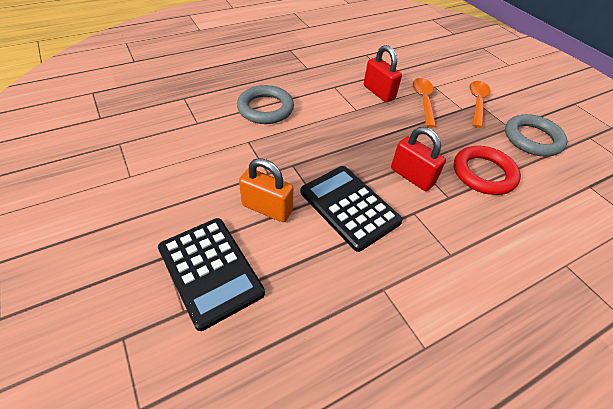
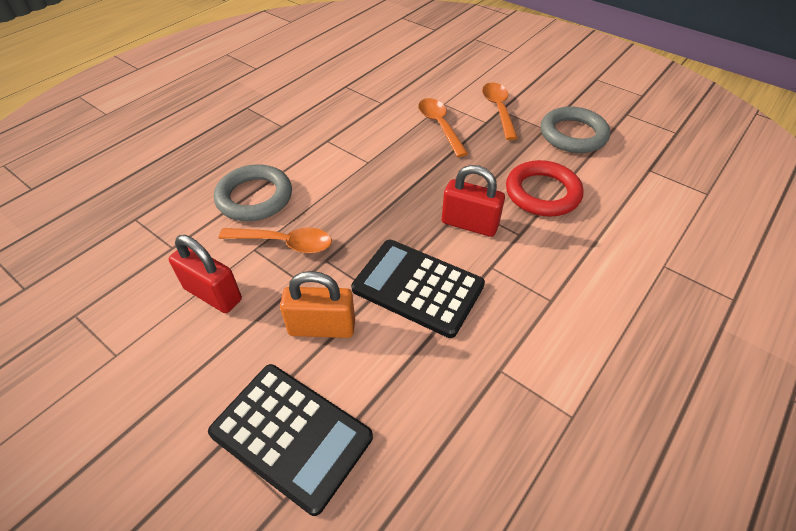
camera: 20 degrees left, 0 degrees up
(270, 144) = (284, 243): none -> orange spoon
(379, 92) = (384, 131): red padlock -> red padlock (213, 294)

